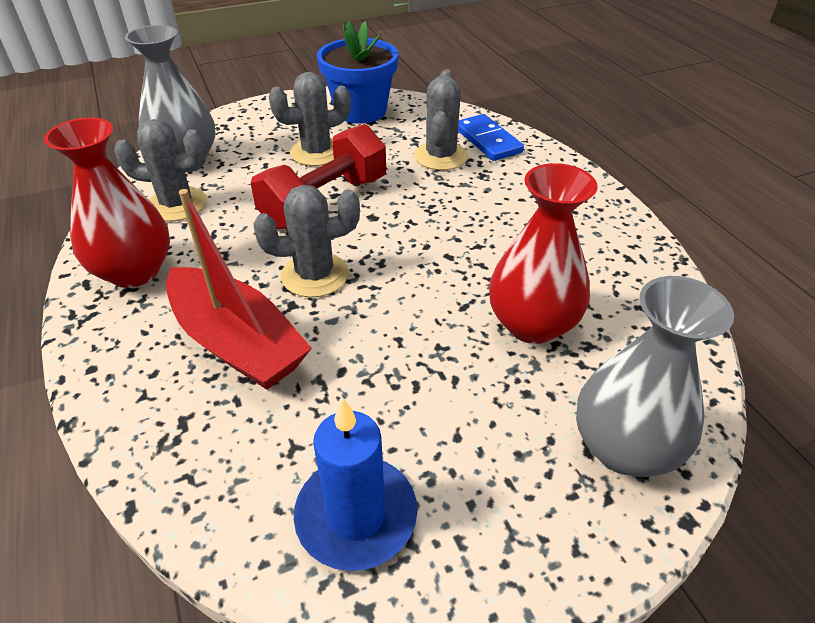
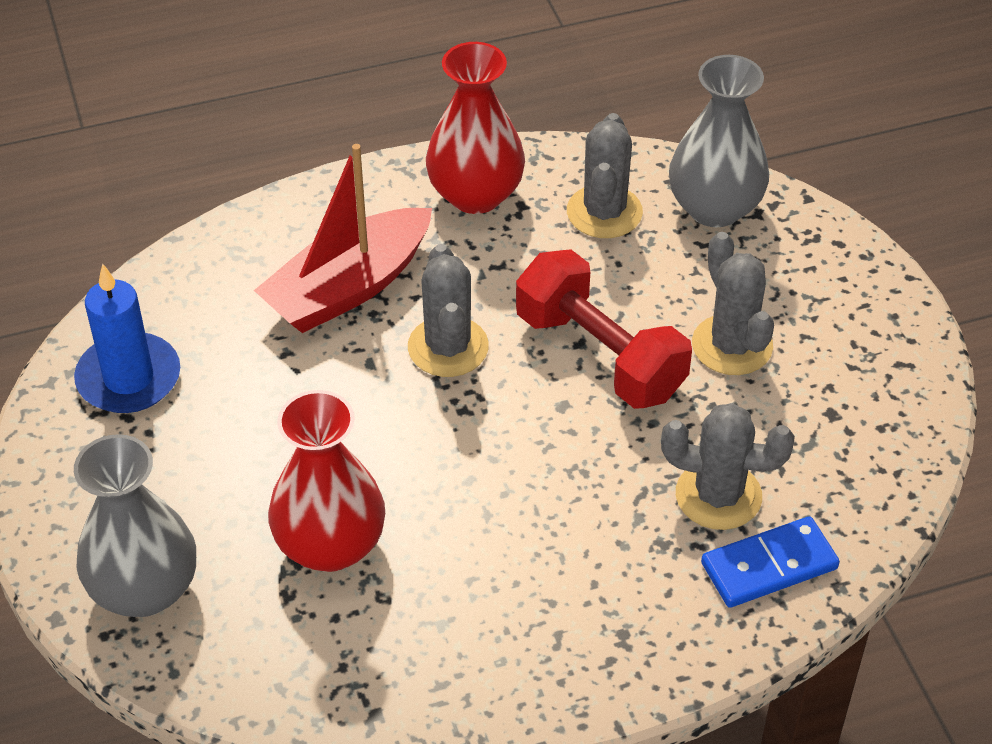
camera: 95 degrees right, 5 degrees up
(360, 111) = (868, 400): blue flower pot -> none

